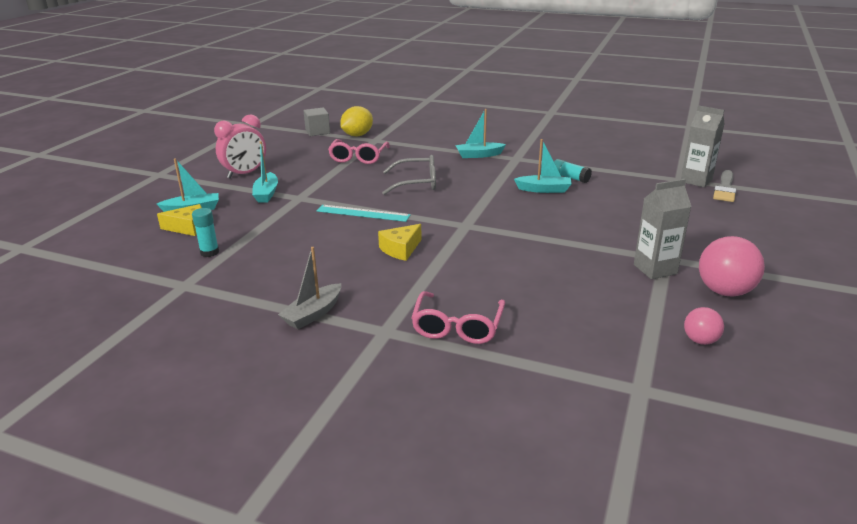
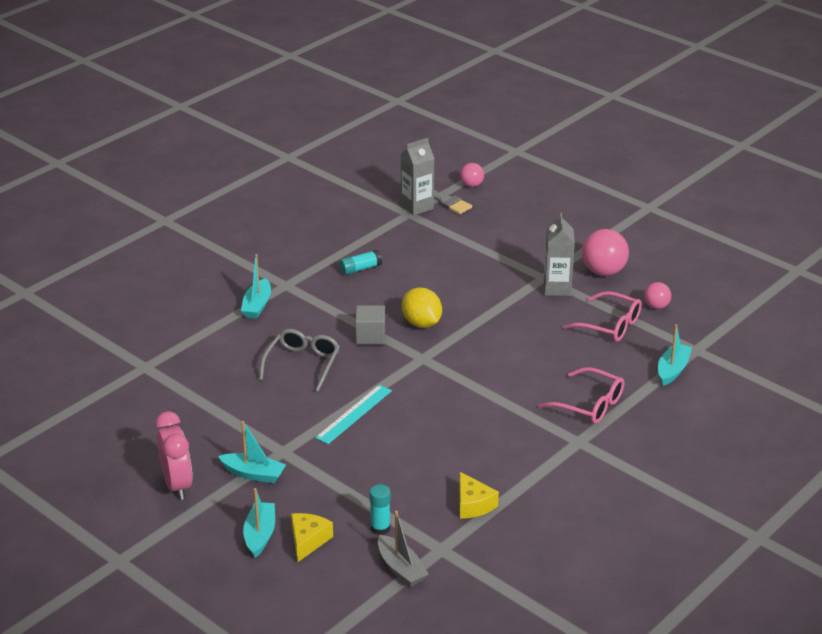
camera: 70 degrees left, 5 degrees up
(313, 314) = (534, 475): grey boat -> grey boat (401, 568)
(317, 131) = (70, 406): grey cube -> grey cube (370, 336)
(357, 135) = (115, 377): yellow lemon -> yellow lemon (421, 323)
(358, 157) = (194, 389): pink glasses -> pink glasses (610, 325)
(401, 249) = (448, 406): yellow cheese -> yellow cheese (473, 504)
(544, 189) = (376, 292): turquoise boat -> turquoise boat (672, 370)
(772, 195) = (471, 185): none -> pink ball

